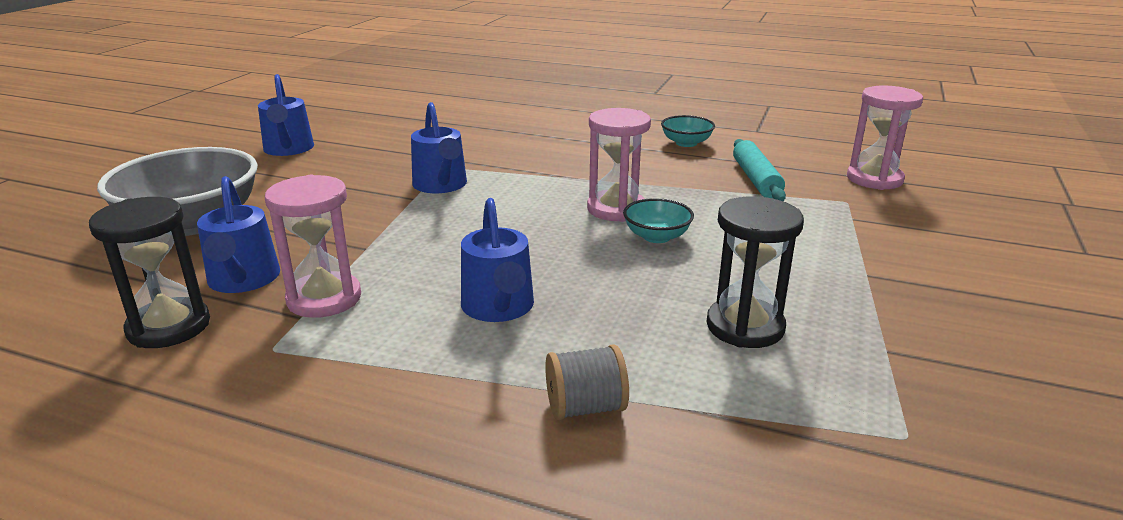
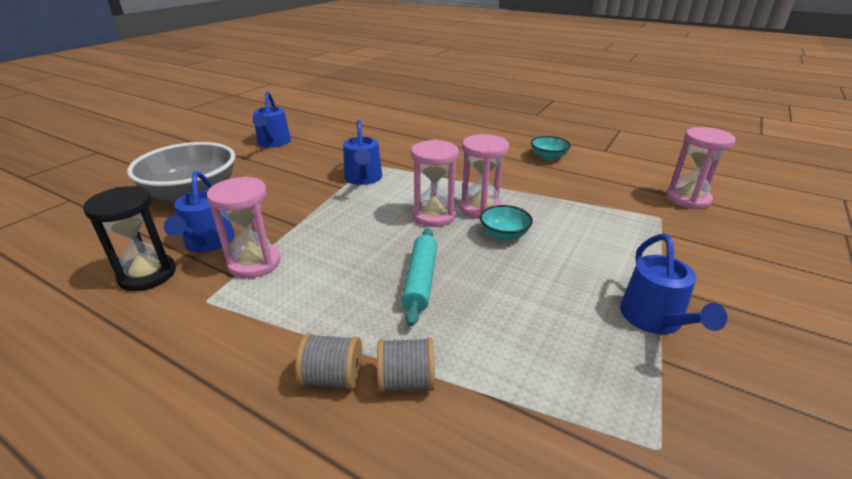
camera: 10 degrees right, 5 degrees up
(488, 415) = (333, 378): none -> grey spool
(499, 308) = (371, 284): blue watering can -> blue watering can (654, 319)
(556, 222) = (434, 216): none -> pink hourglass
(745, 326) = (550, 322): black hourglass -> none
(756, 179) = (593, 192): turquoise rolling pin -> turquoise rolling pin (420, 280)

